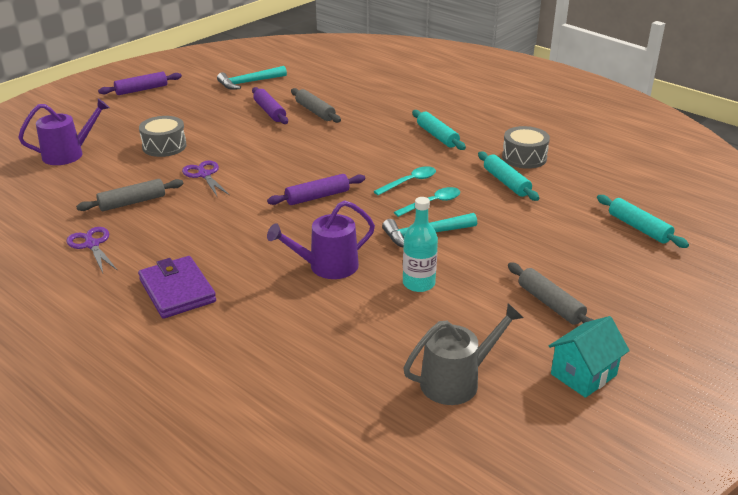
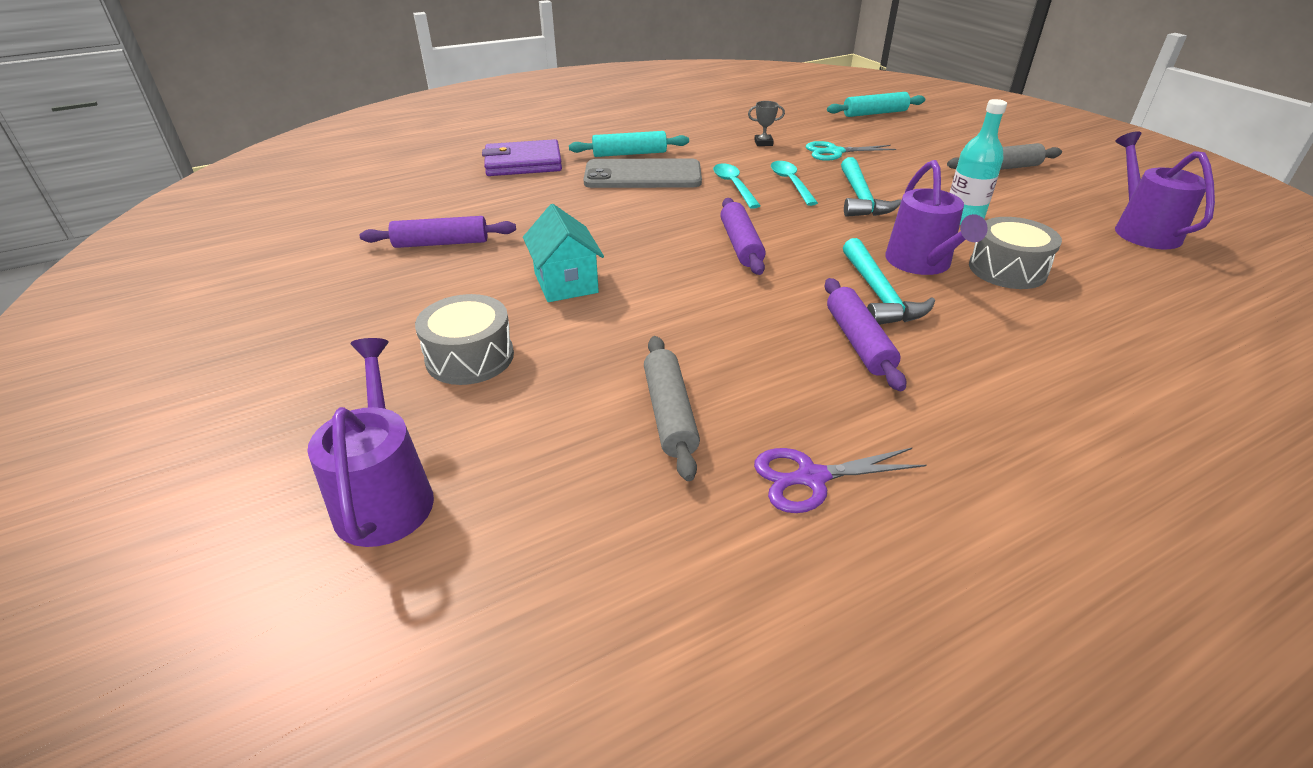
camera: 70 degrees left, 5 degrees up
(141, 90) = (170, 363): purple rolling pin -> purple rolling pin (859, 342)
(177, 291) = (976, 389): purple wallet -> purple wallet (523, 163)
(204, 175) = (614, 326): purple scissors -> none
(249, 83) = (306, 246): turquoise hammer -> turquoise hammer (879, 295)
(315, 111) = (481, 210): grey rolling pin -> none
(403, 147) = (643, 175): none -> grey phone
(456, 381) = (1142, 230): grey watering can -> purple watering can
(506, 182) = (763, 143): turquoise rolling pin -> grey trophy
(514, 215) = (834, 152): none -> turquoise scissors
(524, 157) = (714, 126): grey drum -> grey drum (1007, 269)
(583, 374) = (1113, 177): turquoise house -> turquoise house (566, 283)

